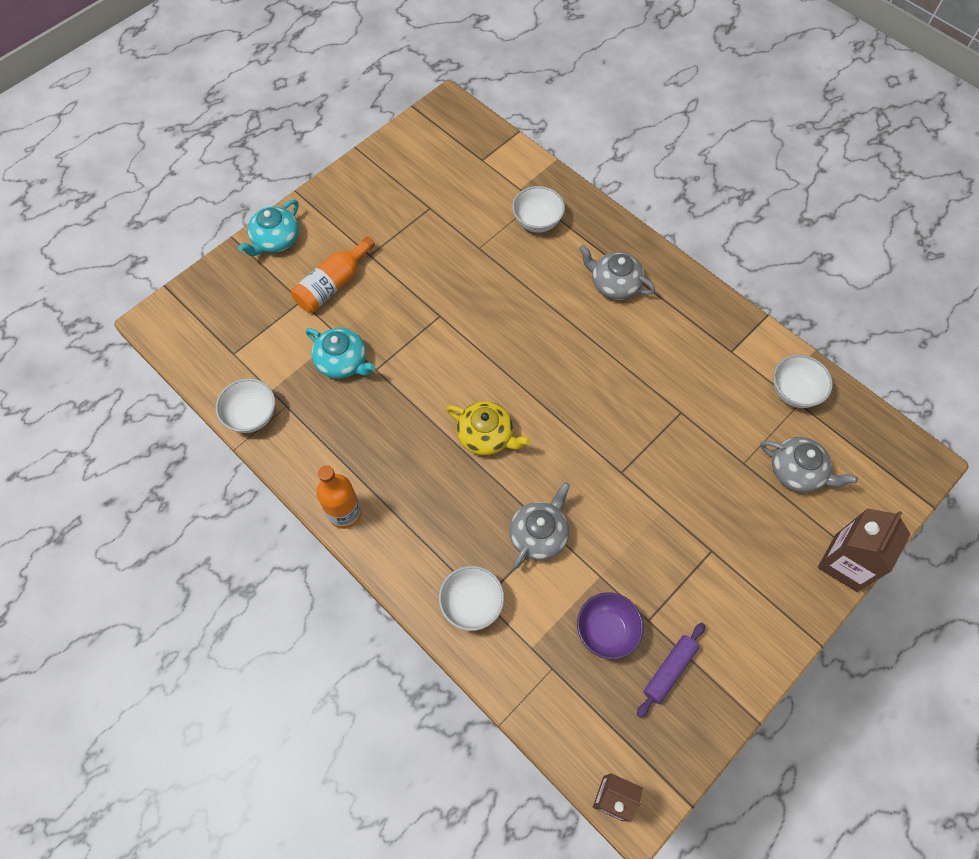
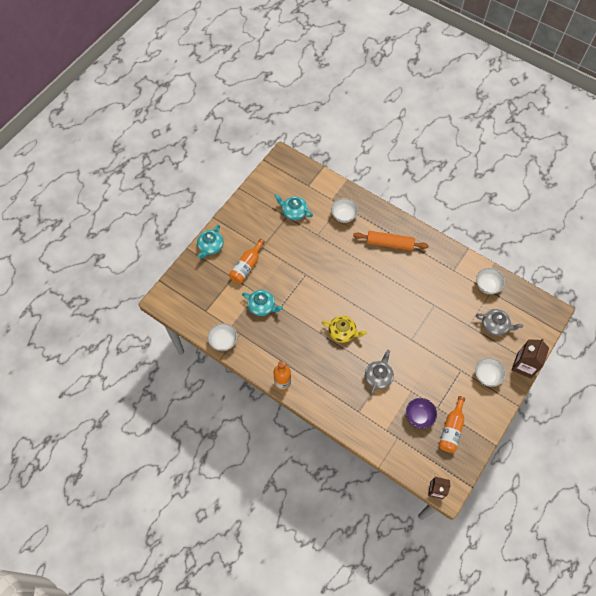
camera: 10 degrees left, 0 degrees up
(445, 202) = (294, 212): none -> turquoise teapot
(472, 604) = (353, 415): white bowl -> white bowl (487, 376)
(614, 284) = (389, 243): grey teapot -> orange rolling pin
(669, 670) = (451, 429): purple rolling pin -> orange bottle

